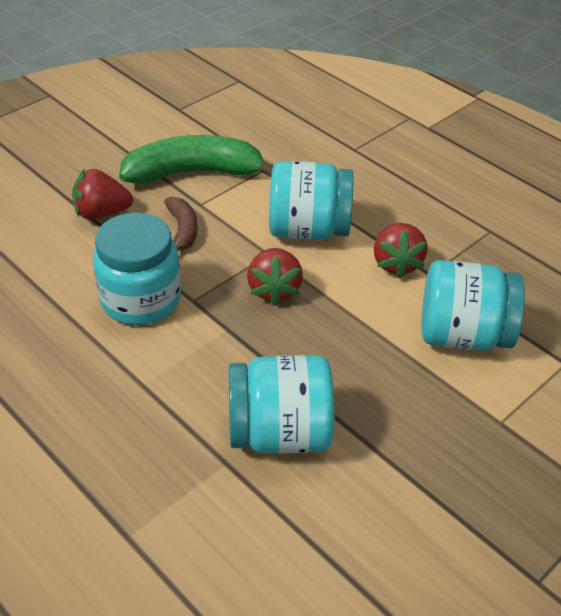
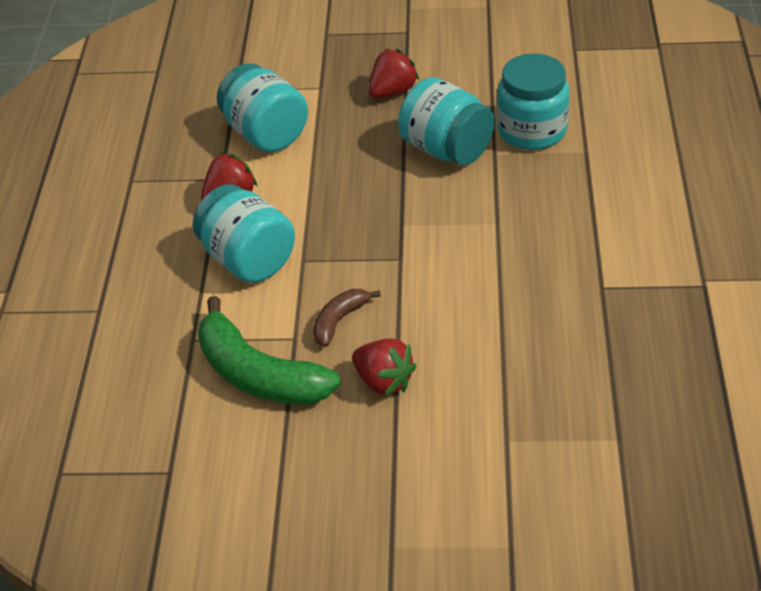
camera: 130 degrees left, 0 degrees up
(141, 299) = (436, 281): turquoise jar -> turquoise jar (532, 131)
(274, 290) = (336, 231): red strawberry -> red strawberry (392, 92)

